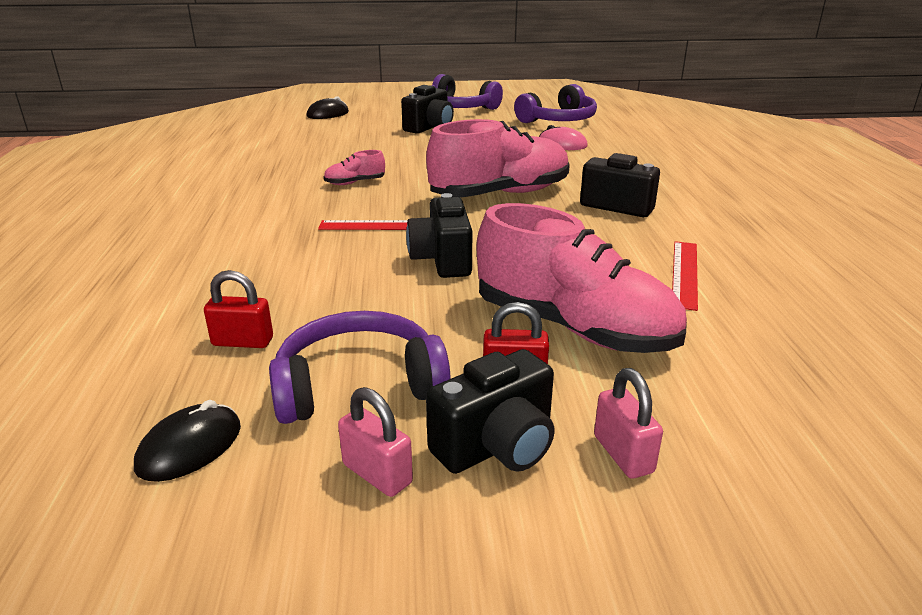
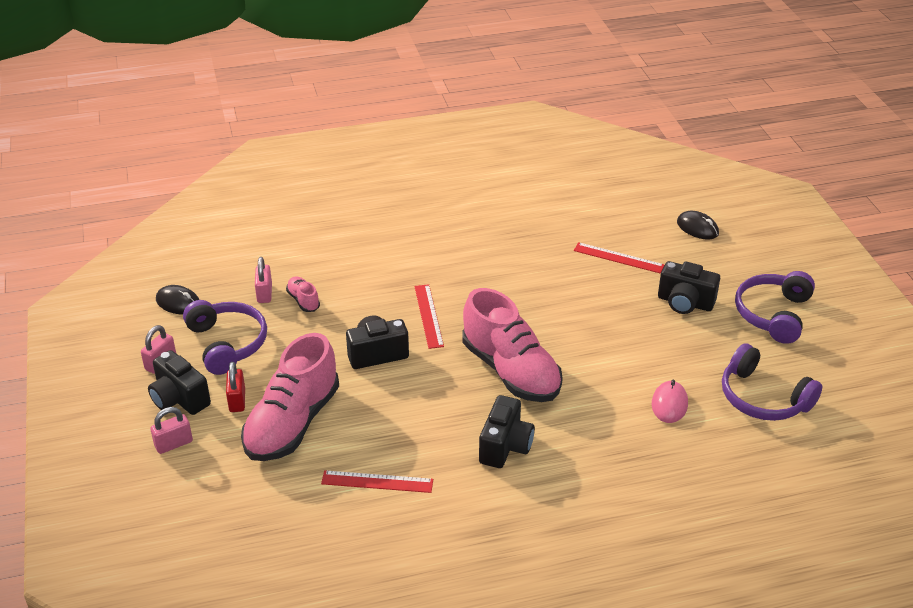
camera: 80 degrees right, 10 degrees up
(243, 341) = (264, 293): red padlock -> pink padlock
(347, 140) = (618, 258): none -> red ruler
(355, 183) = (511, 285): pink shoe -> pink shoe (303, 300)

